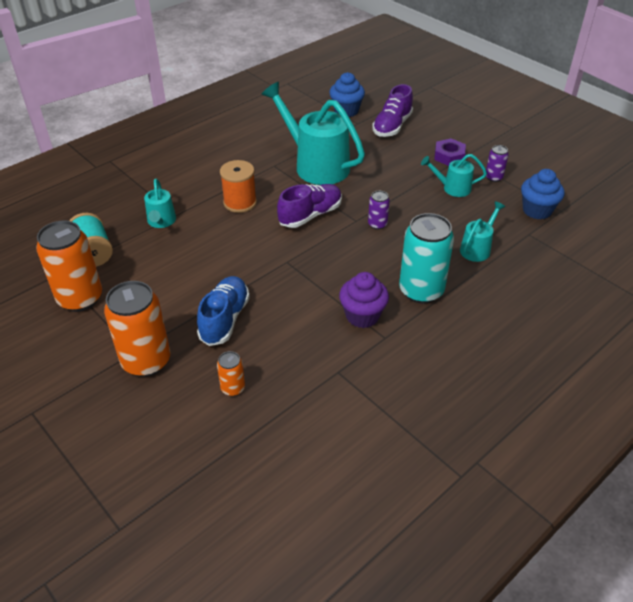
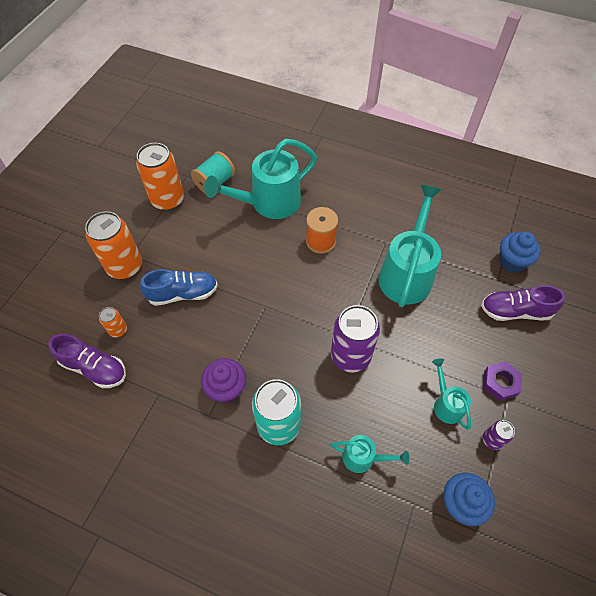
camera: 65 degrees right, 15 degrees up
(161, 222) = (268, 203): turquoise watering can -> turquoise watering can, size x2.03
(310, 215) = (333, 298): purple shoe -> purple shoe (94, 368)
(377, 224) = (350, 356): purple can -> purple can, size x2.10

